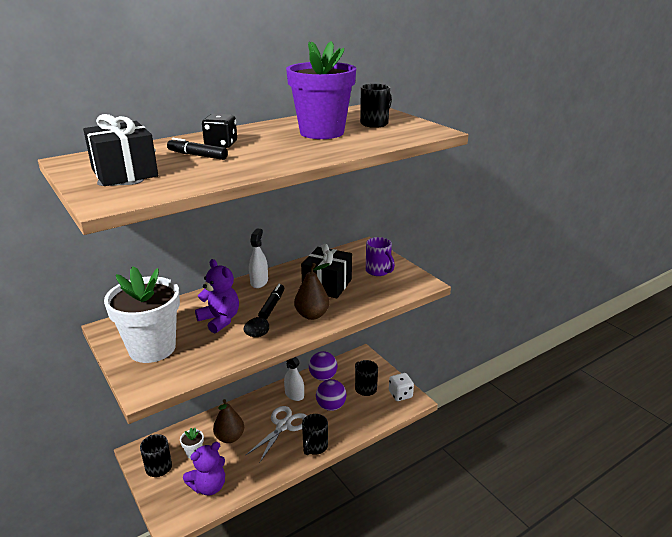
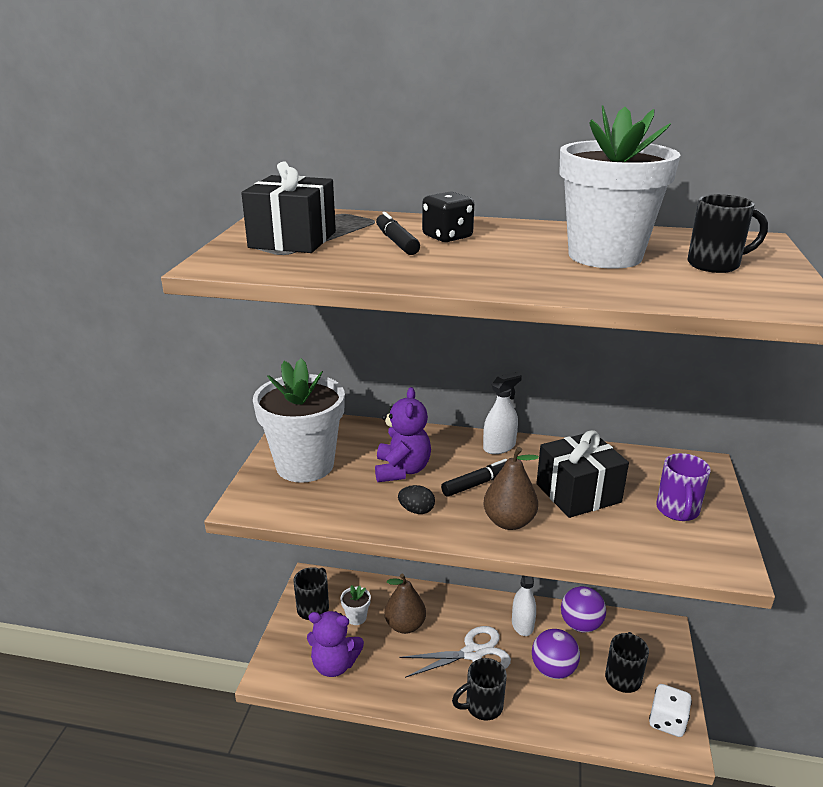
camera: 45 degrees right, 0 degrees up
(322, 132) = (605, 256): purple flower pot -> white flower pot

